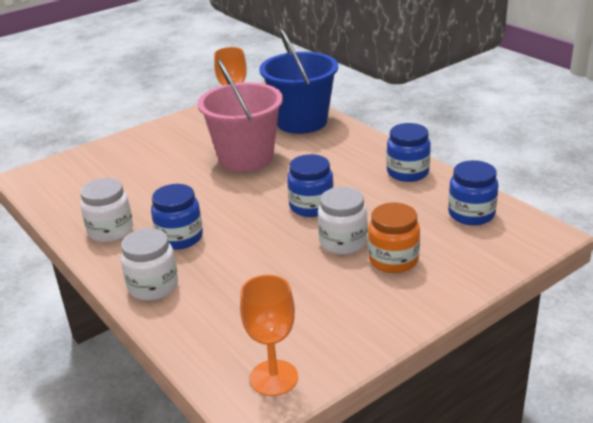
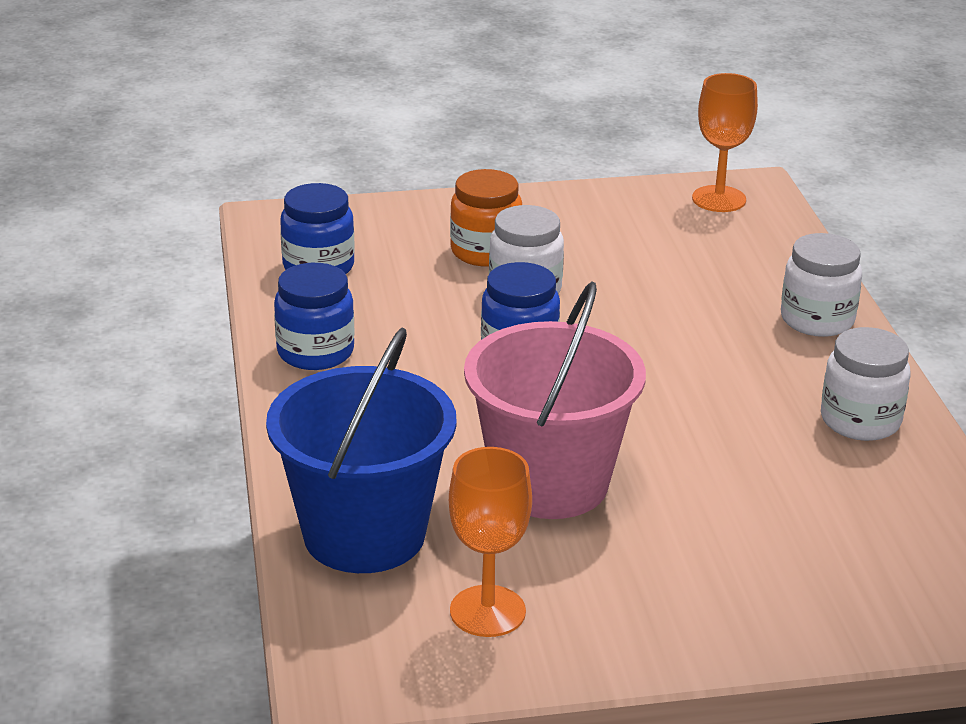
camera: 155 degrees left, 0 degrees up
(180, 238) = (751, 372): blue jar -> none

